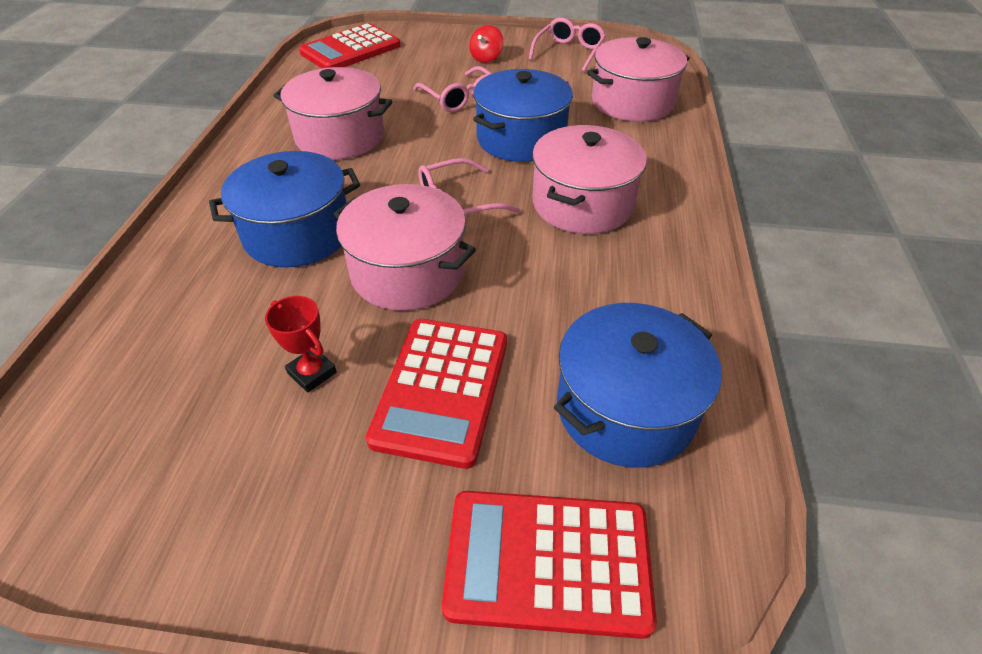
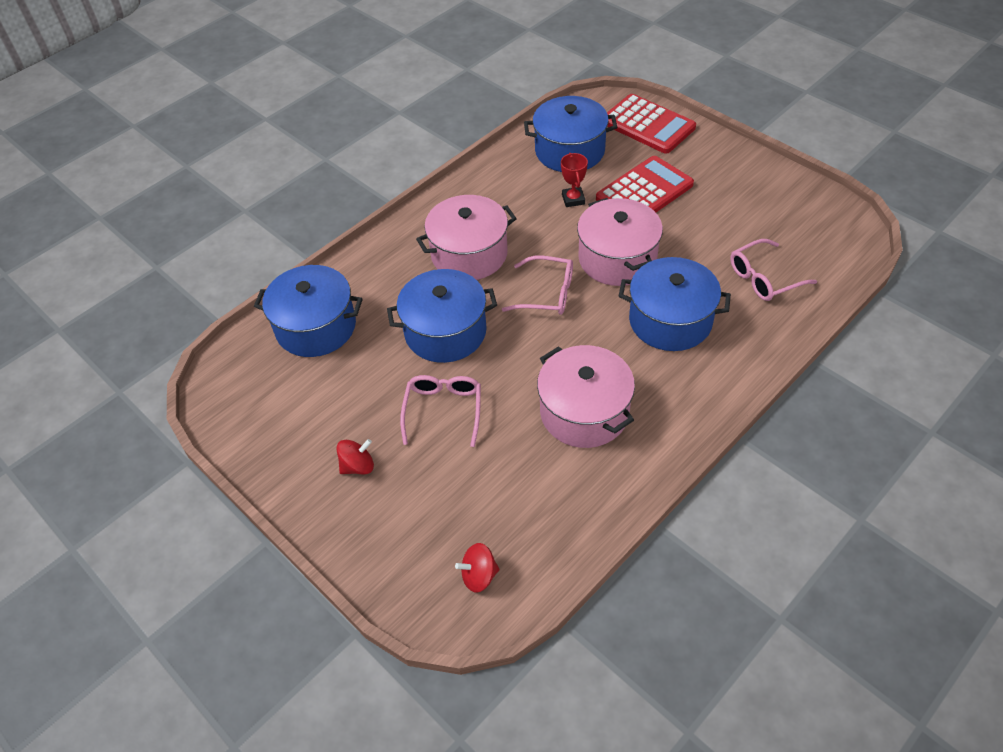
camera: 140 degrees left, 5 degrees up
(312, 373) = (703, 226): red trophy -> red trophy (573, 199)
(350, 50) = (479, 575): red calculator -> red spinning top
(569, 52) = (273, 428): pink glasses -> pink glasses (764, 278)
(632, 102) = (316, 327): pink pot -> blue pot

